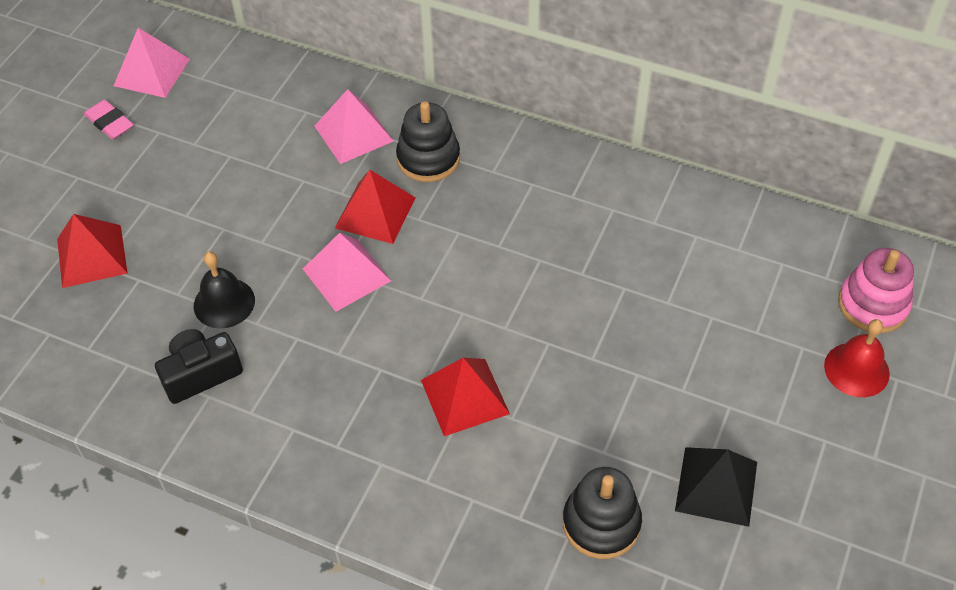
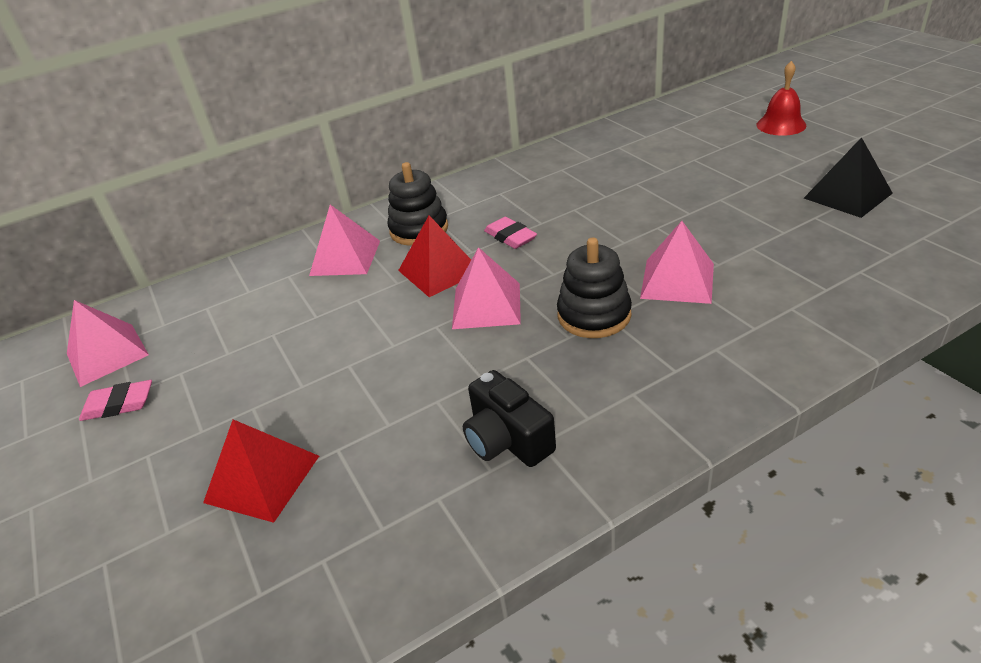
camera: 50 degrees left, 15 degrees down
(201, 374) = (507, 439): black camera -> black camera turned 45 degrees counterclockwise
(224, 303) = (436, 393): black bell -> none
(459, 235) = (510, 237): none -> pink eraser
(465, 396) = (677, 280): red pyramid -> pink pyramid
(601, 523) = (855, 251): black stacking toy -> black stacking toy (594, 315)
(873, 305) = (733, 108): pink stacking toy -> none

